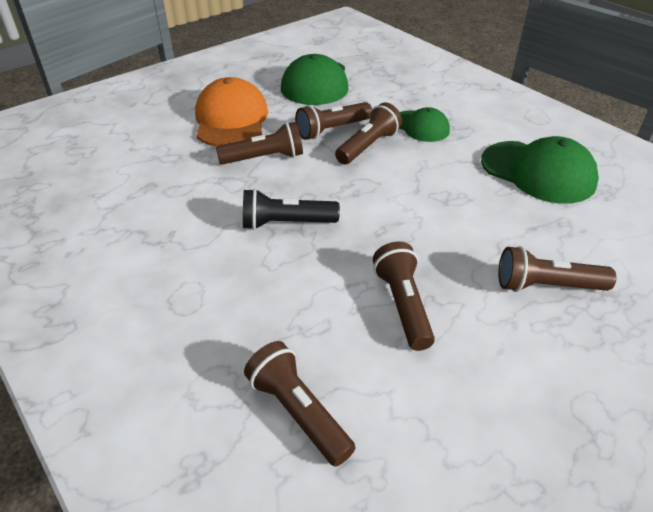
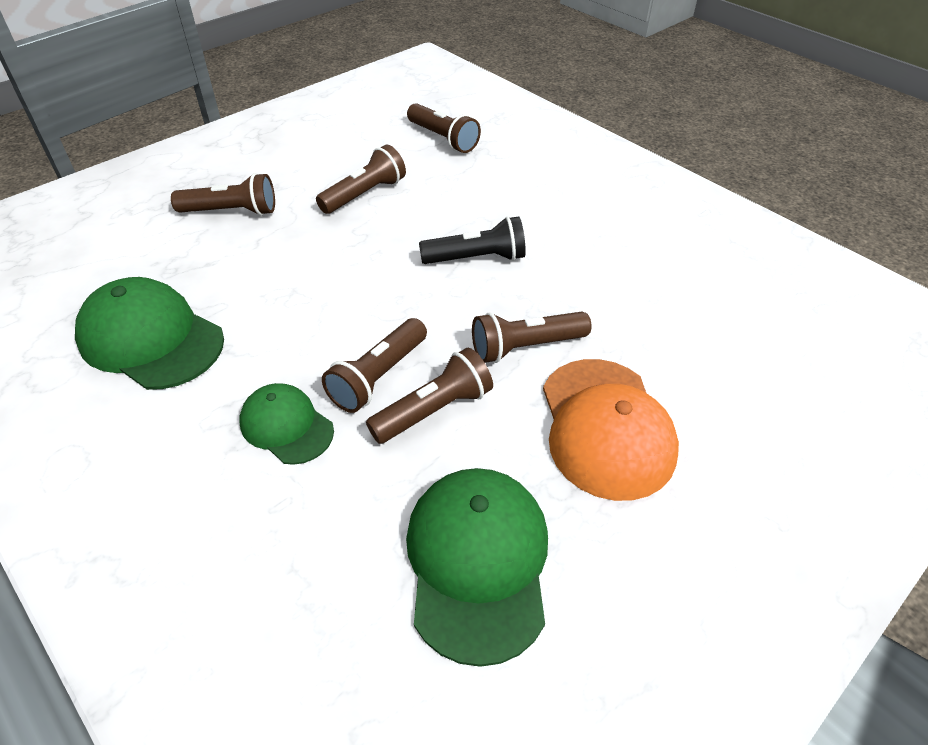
camera: 175 degrees right, 5 degrees up
(402, 305) = (364, 194): brown flashlight -> brown flashlight turned 120 degrees counterclockwise

